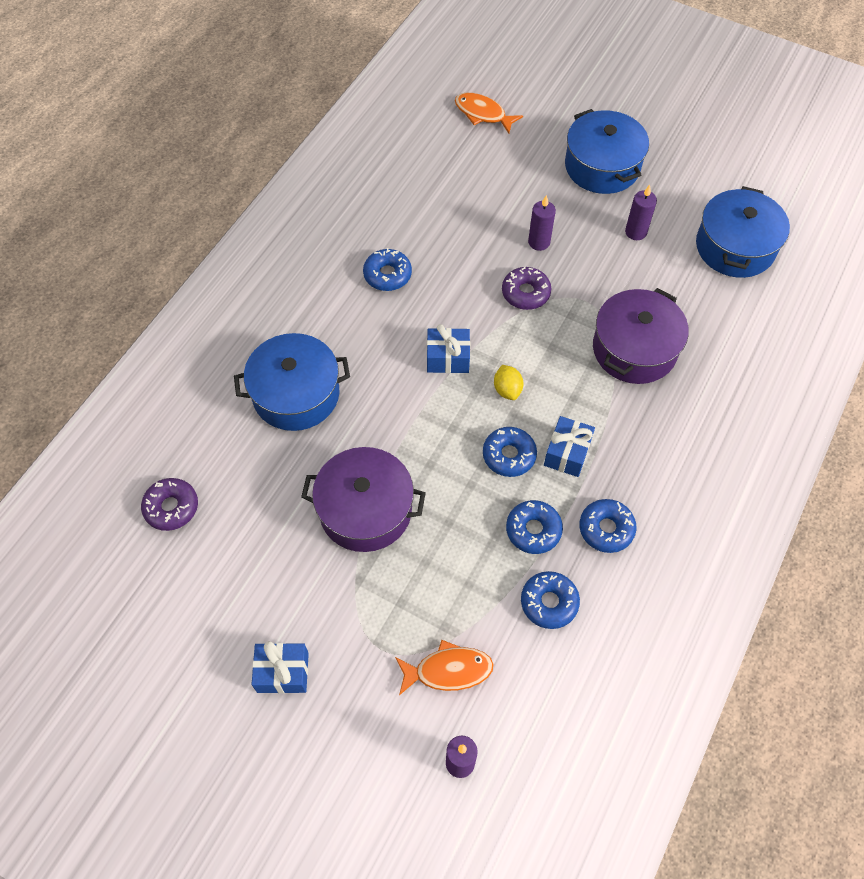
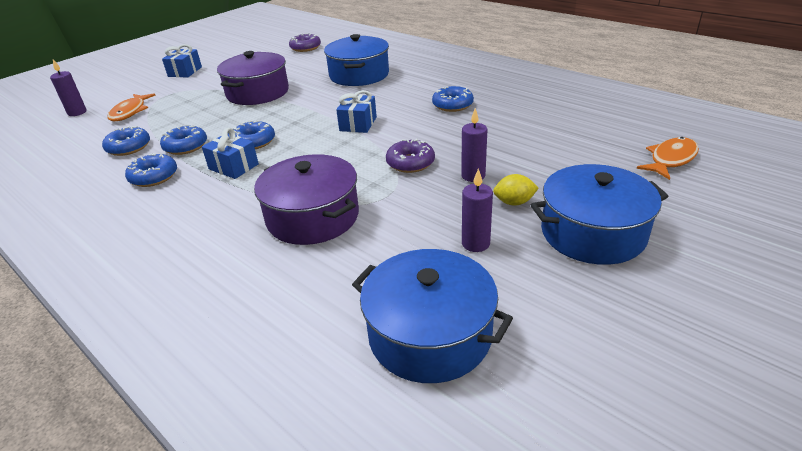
camera: 105 degrees right, 25 degrees down
(507, 390) = (312, 146): yellow lemon -> yellow lemon (514, 202)

